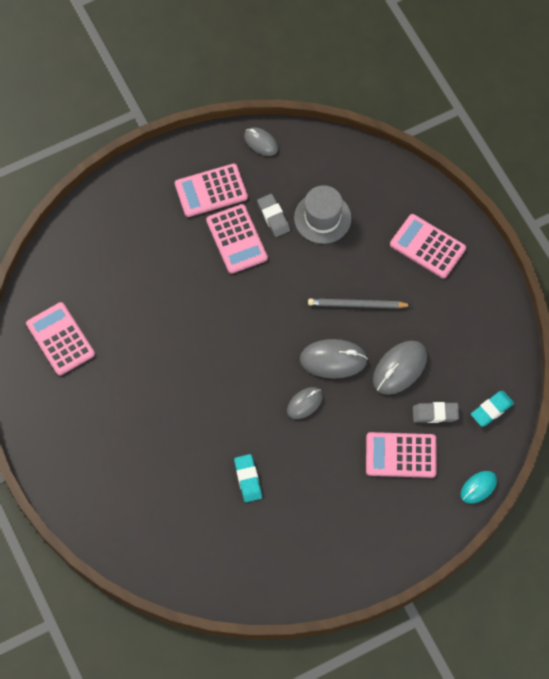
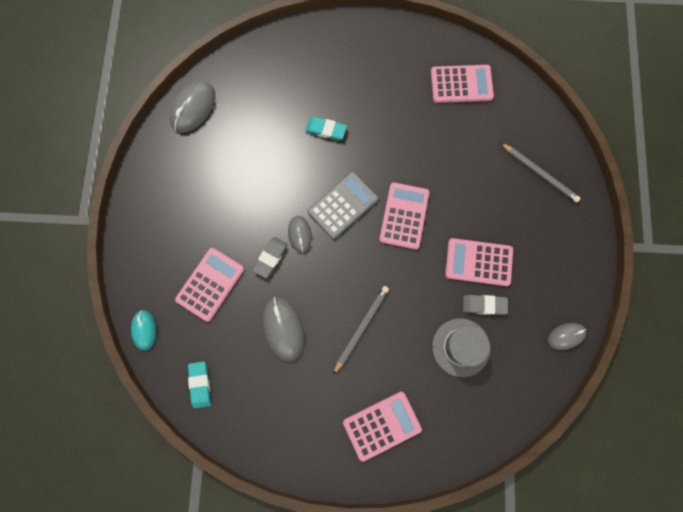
camera: 120 degrees right, 10 degrees up
(117, 227) = (540, 173): none -> grey pencil
(211, 191) = (537, 266): pink calculator -> pink calculator (404, 216)
(248, 479) = (265, 158): turquoise eraser -> turquoise eraser (326, 130)
(253, 381) = (342, 205): none -> grey calculator
(333, 360) = (323, 278): grey mouse -> grey mouse (193, 108)
(435, 414) = (226, 334): grey eraser -> grey eraser (270, 258)

